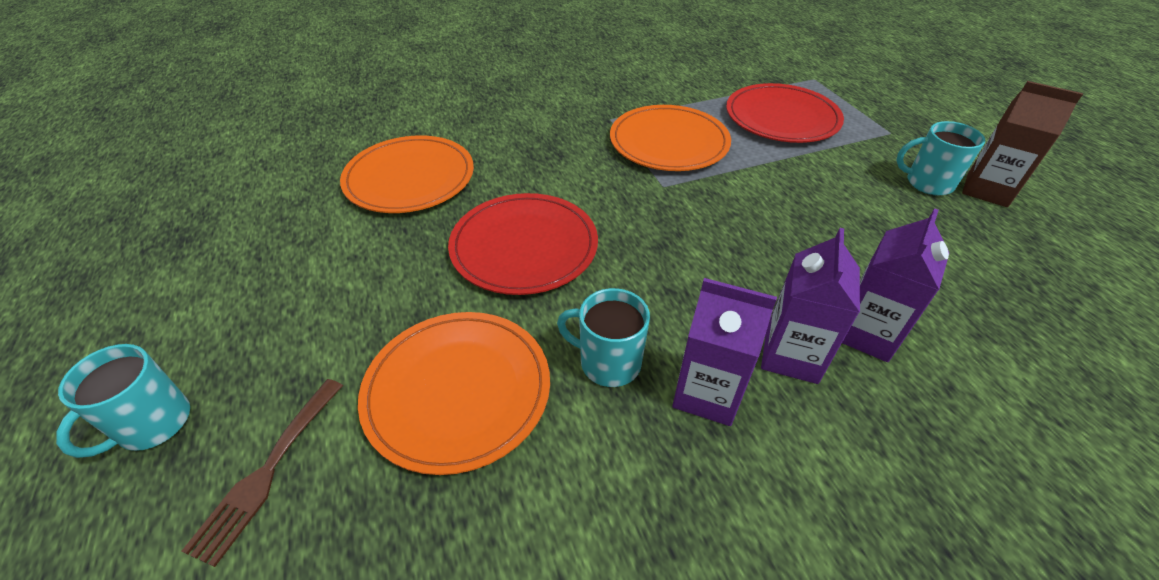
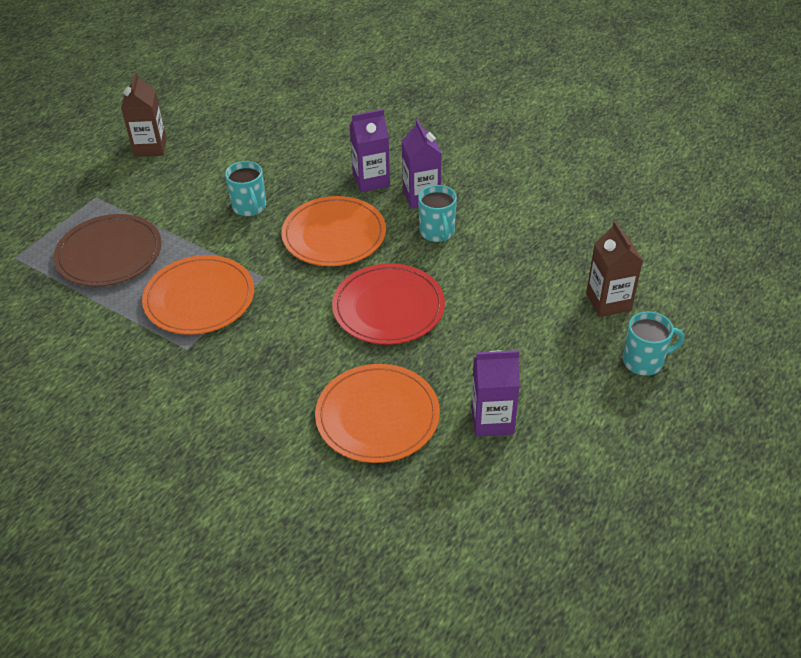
camera: 125 degrees left, 0 degrees up
(267, 471) = (608, 302): brown fork -> brown carton
(457, 391) = (507, 271): orange plate -> orange plate (334, 235)
(782, 117) = (109, 254): red plate -> brown plate
(866, 333) = (332, 163): purple carton -> purple carton (492, 420)
(928, 183) = (160, 169): turquoise mug -> turquoise mug (249, 207)

